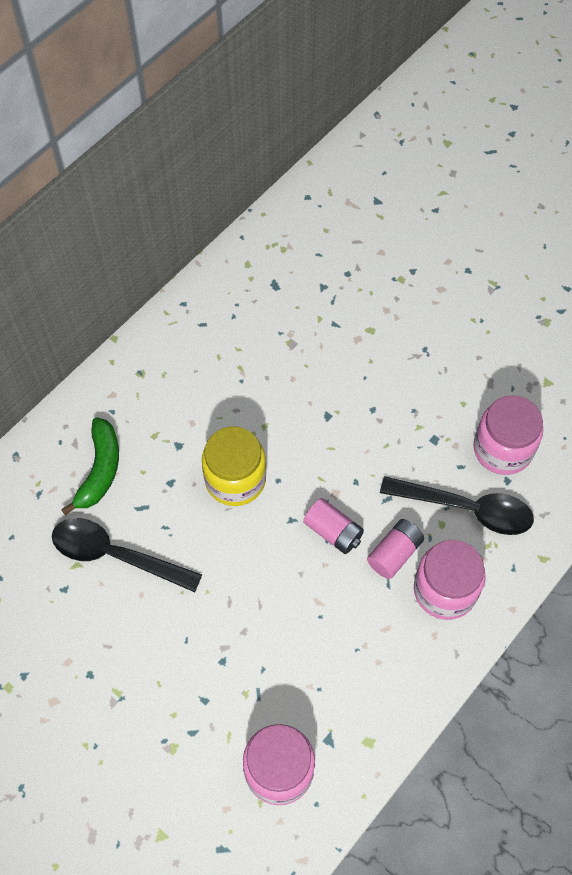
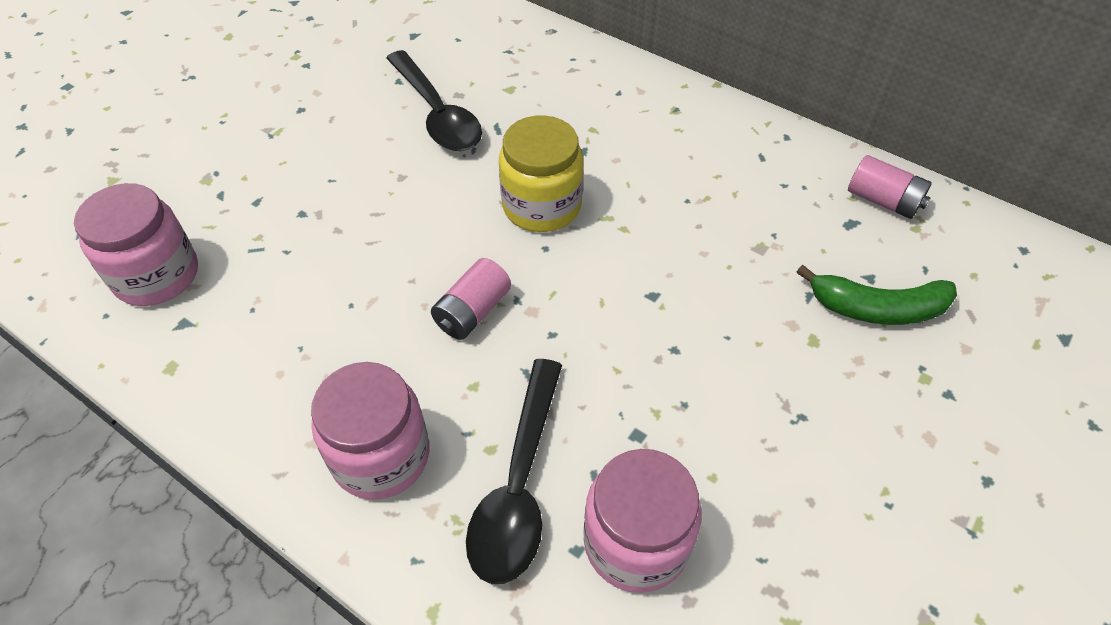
camera: 85 degrees right, 10 degrees down
(100, 470) = (541, 91): green banana -> green banana (877, 308)
(116, 555) = (437, 114): black spoon -> black spoon turned 135 degrees clockwise
(394, 553) = (440, 387): pink battery -> pink battery (883, 201)

